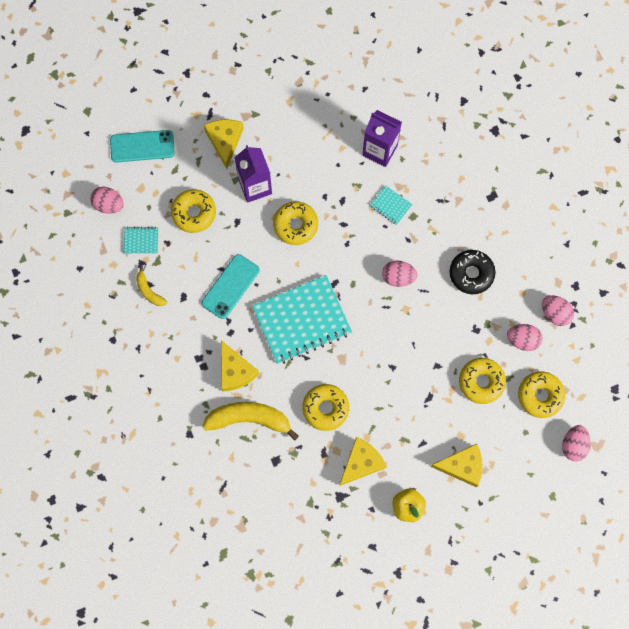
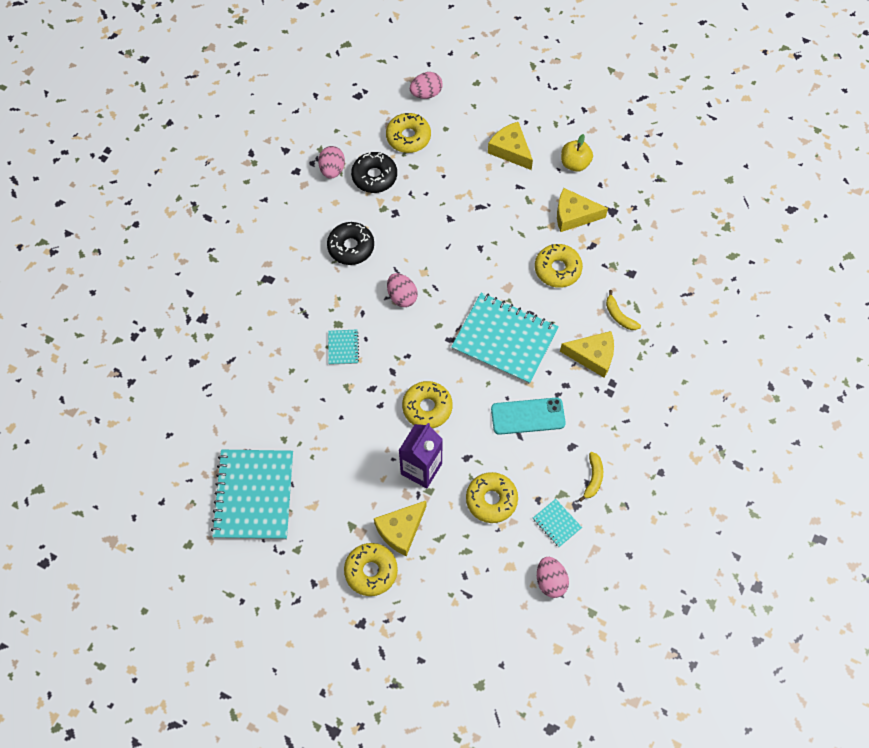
camera: 130 degrees left, 10 degrees down
(142, 146) = (469, 600): turquoise phone -> none
(235, 371) = (592, 356): yellow cheese -> yellow cheese turned 75 degrees clockwise
(249, 419) = (619, 316): yellow banana -> yellow banana, size x0.51
(328, 71) = (254, 495): none -> turquoise notebook
(380, 150) = (298, 393): purple carton -> none
(481, 382) = (434, 181): yellow donut -> yellow donut (371, 571)
(522, 340) = (374, 176): pink egg -> black donut

